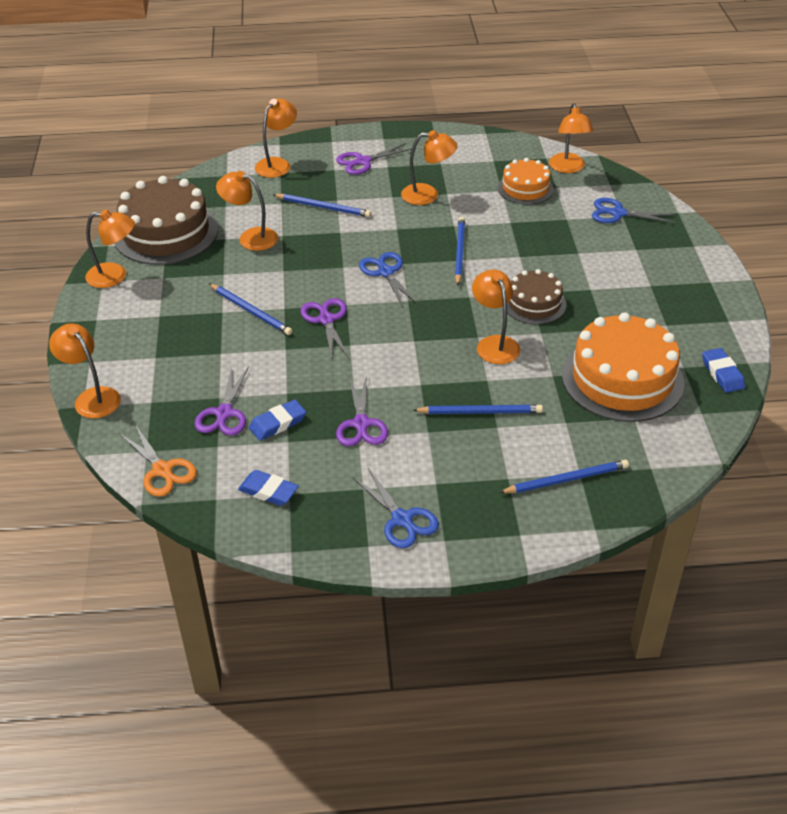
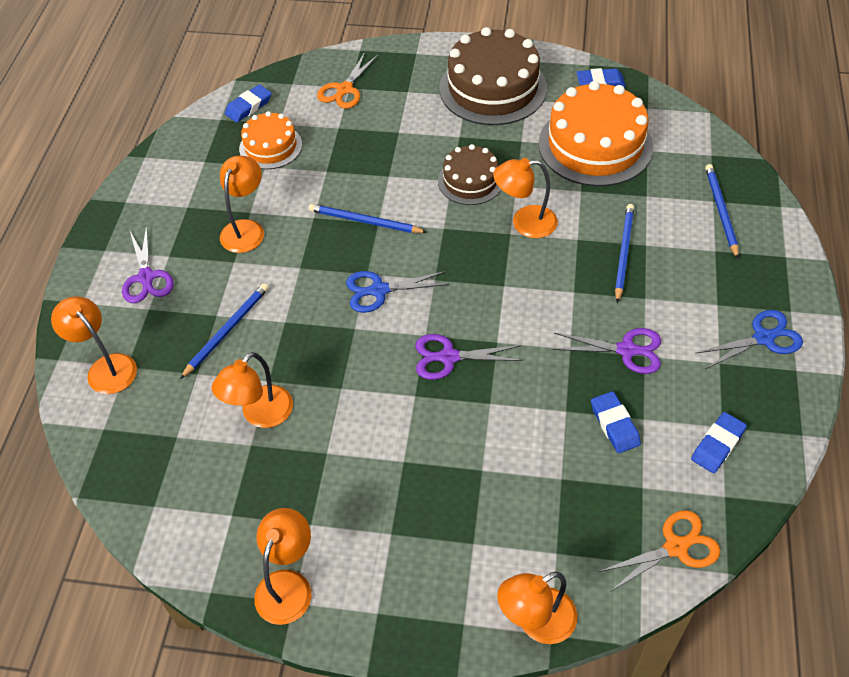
camera: 75 degrees left, 10 degrees up
(166, 233) = (210, 514): brown cake -> brown cake (493, 88)
(224, 413) = (590, 475): purple scissors -> none
(251, 311) = (412, 430): blue pencil -> none
(568, 168) = (249, 106): orange lamp -> blue eraser
(618, 213) = (345, 89): blue scissors -> orange scissors

